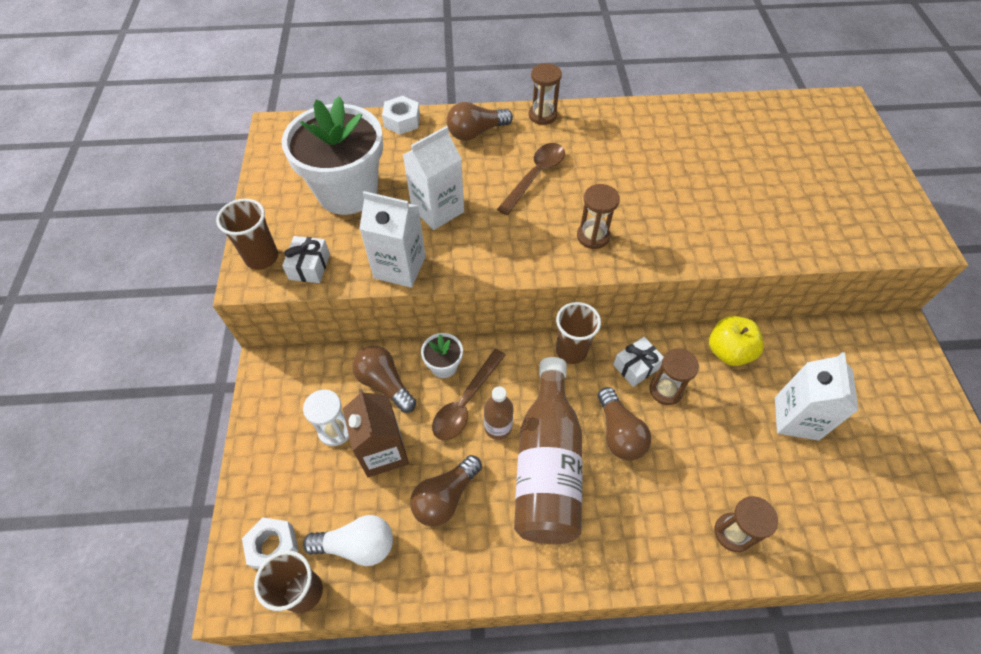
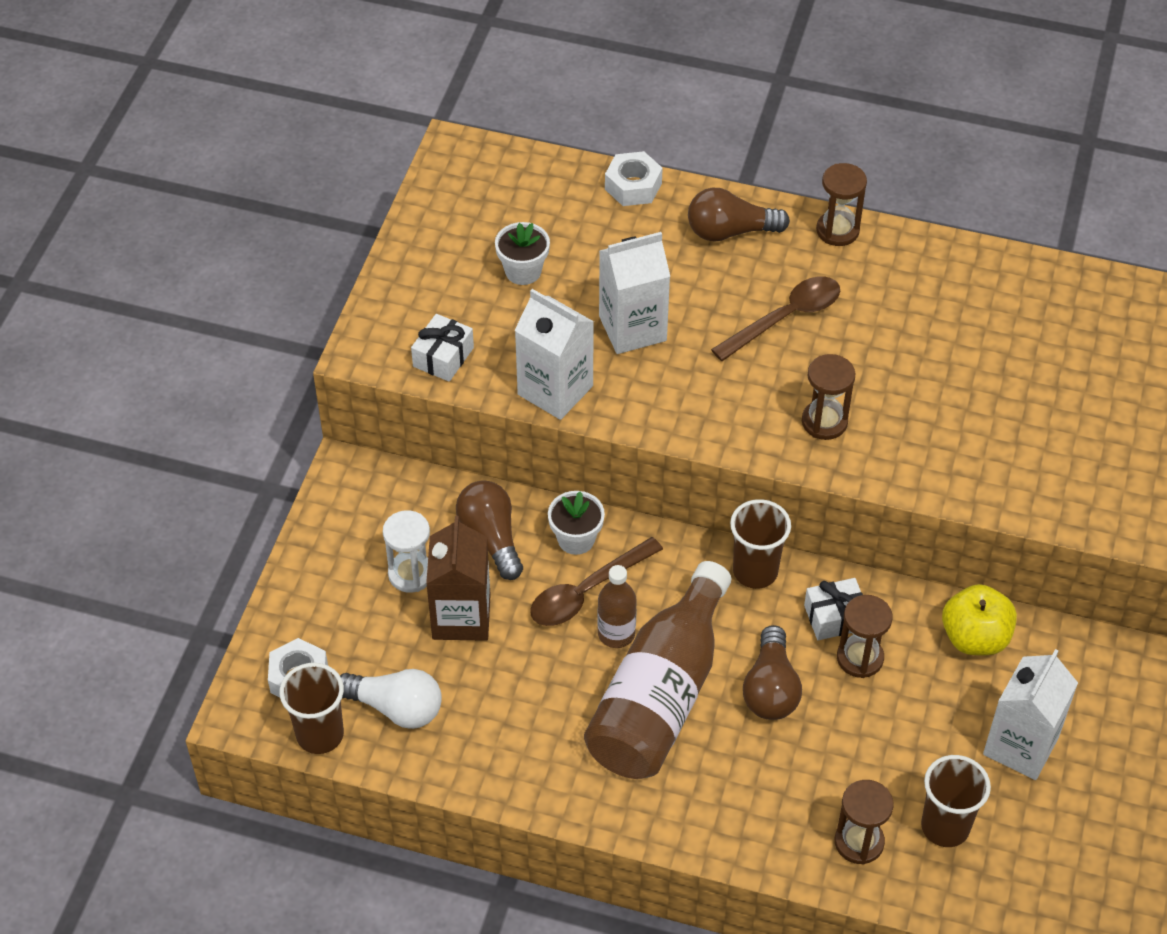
camera: 20 degrees right, 5 degrees down
(262, 257) = (388, 329): brown cup -> brown cup (945, 826)
(347, 192) = (523, 271): white flower pot -> white flower pot, size x0.43
(445, 497) = (518, 691): brown light bulb -> none

